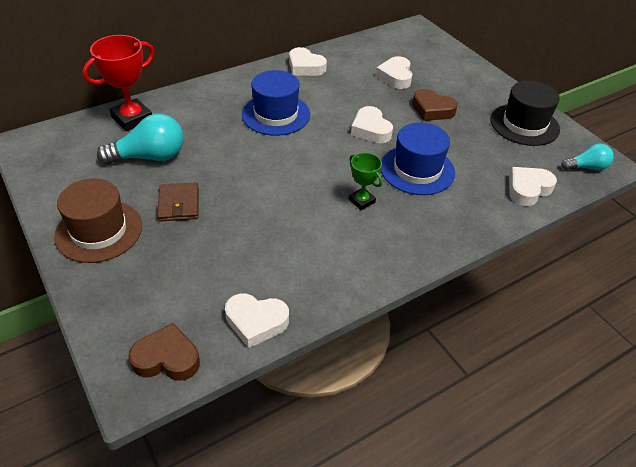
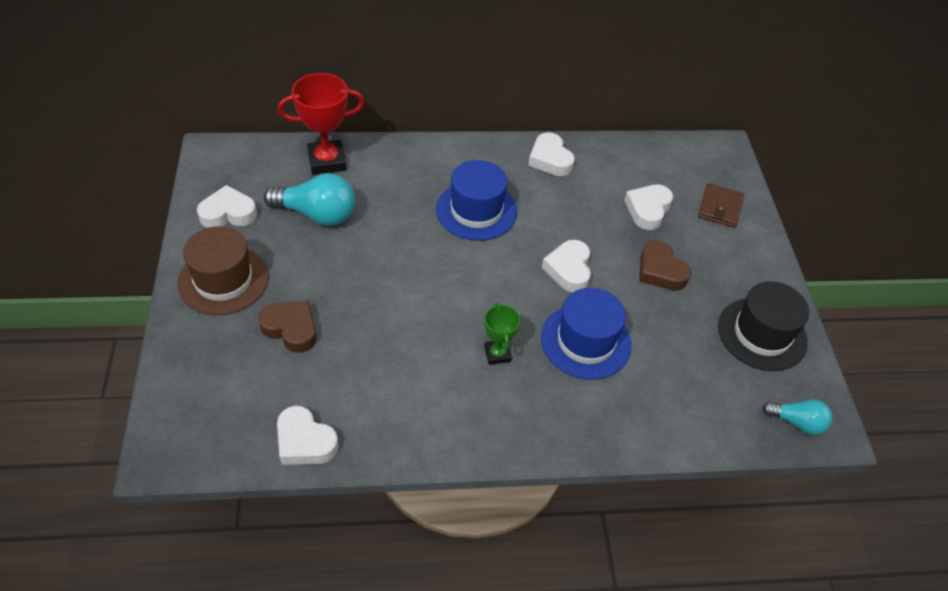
camera: 25 degrees right, 5 degrees up
(167, 358) = (205, 440): brown heart -> brown heart (291, 329)
(179, 204) = (312, 281): brown wallet -> brown wallet (720, 208)
(528, 189) = (699, 419): white heart -> white heart (228, 213)

